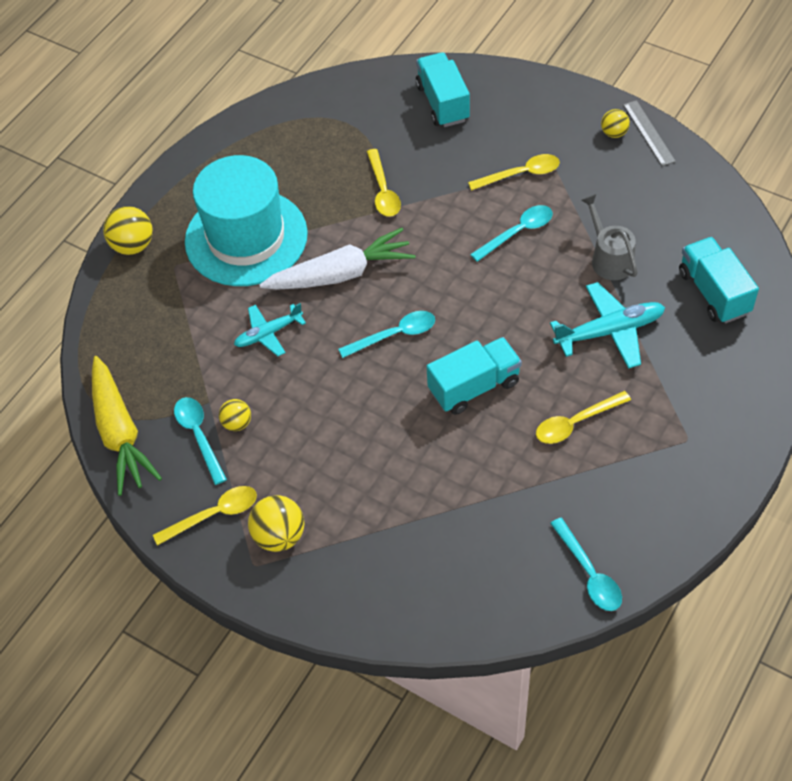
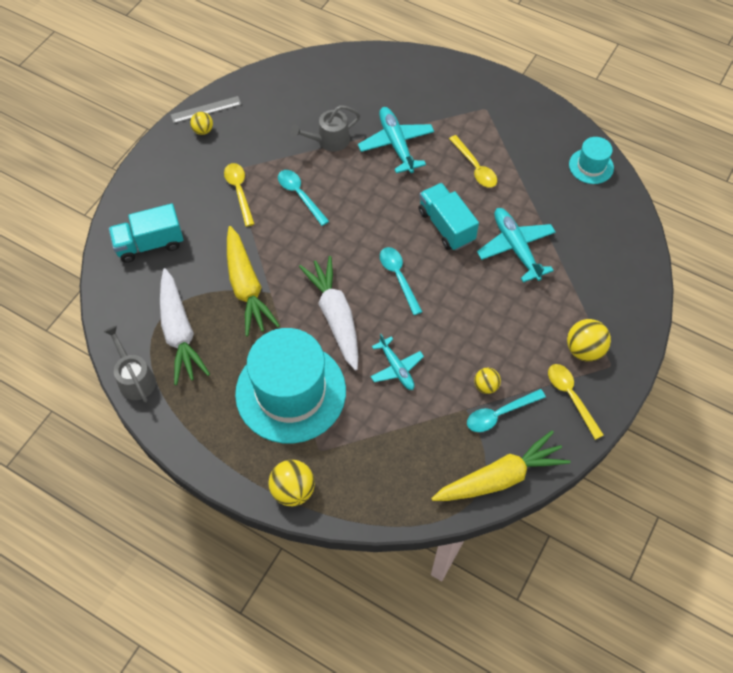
camera: 95 degrees left, 5 degrees up
(273, 109) = (135, 378): none -> grey watering can
(326, 139) = (179, 332): none -> white carrot
(383, 191) = (246, 287): yellow spoon -> yellow carrot
(439, 466) = (516, 248): none -> turquoise plane
(589, 573) = (591, 166): turquoise spoon -> turquoise hat
(713, 292) = (363, 85): turquoise truck -> none

